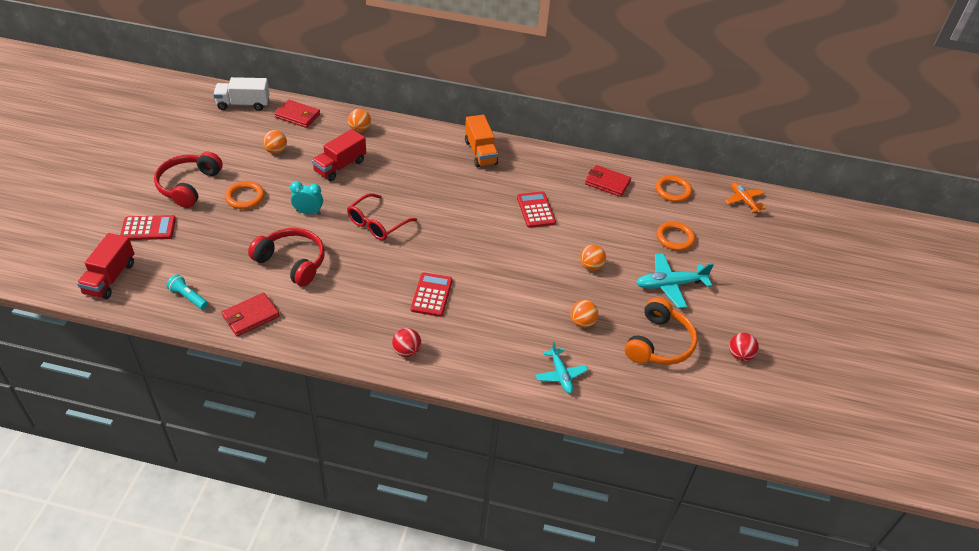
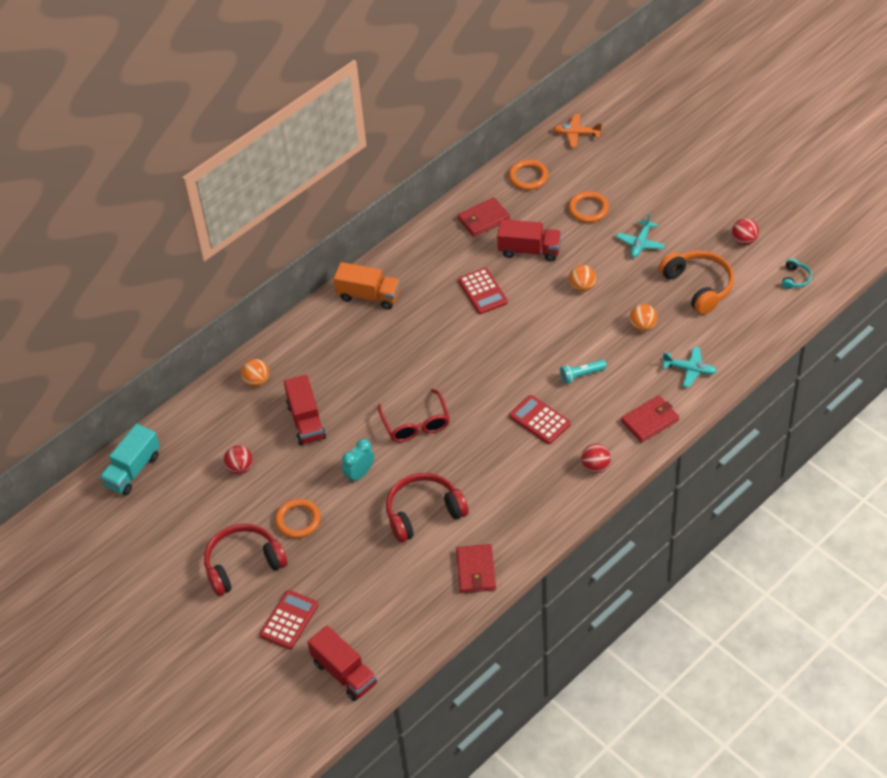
camera: 50 degrees left, 5 degrees up
(188, 297) = (416, 613): turquoise flashlight -> turquoise flashlight (581, 375)
(189, 186) = (243, 564): red headphones -> red headphones turned 105 degrees clockwise
(243, 104) = (133, 470): white truck -> turquoise truck
(276, 151) = (240, 468): orange ball -> red ball
(297, 116) = (192, 428): red wallet -> red wallet (650, 421)
(536, 210) = (482, 291): red calculator -> red calculator turned 135 degrees counterclockwise
(600, 220) = (529, 250): none -> red truck
(670, 285) = (640, 243): turquoise plane -> turquoise plane, size x0.67
(731, 412) = (795, 278): none -> turquoise headphones

